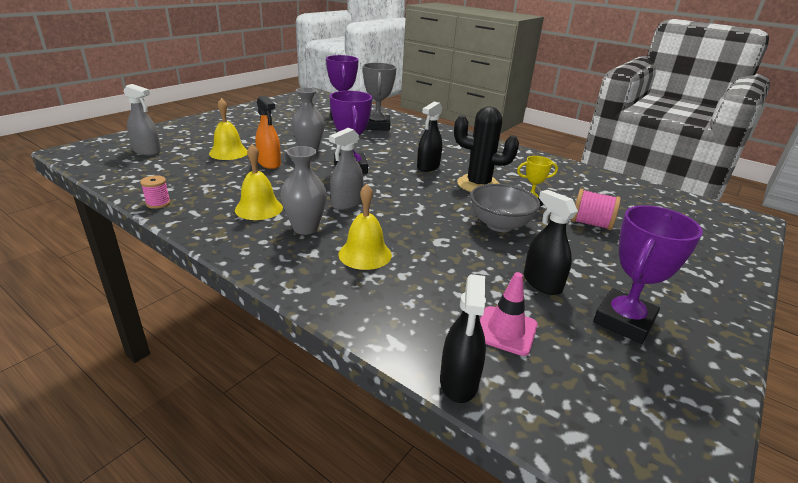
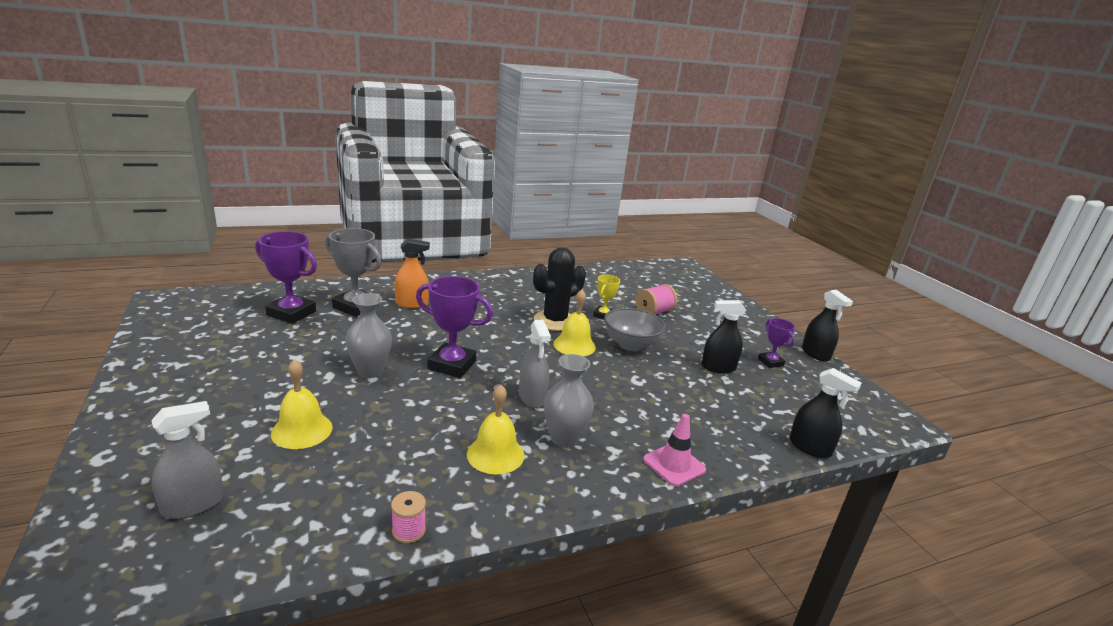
camera: 60 degrees left, 5 degrees down
(269, 163) = (378, 410): orange spray bottle -> orange spray bottle (412, 304)
(365, 254) = (635, 423): yellow bell -> yellow bell (574, 345)
(428, 167) = (495, 326): black spray bottle -> black spray bottle (815, 354)
(505, 330) = (765, 406): pink traffic cone -> pink traffic cone (674, 465)
(624, 321) = (770, 362): purple trophy -> purple trophy, size x0.56

